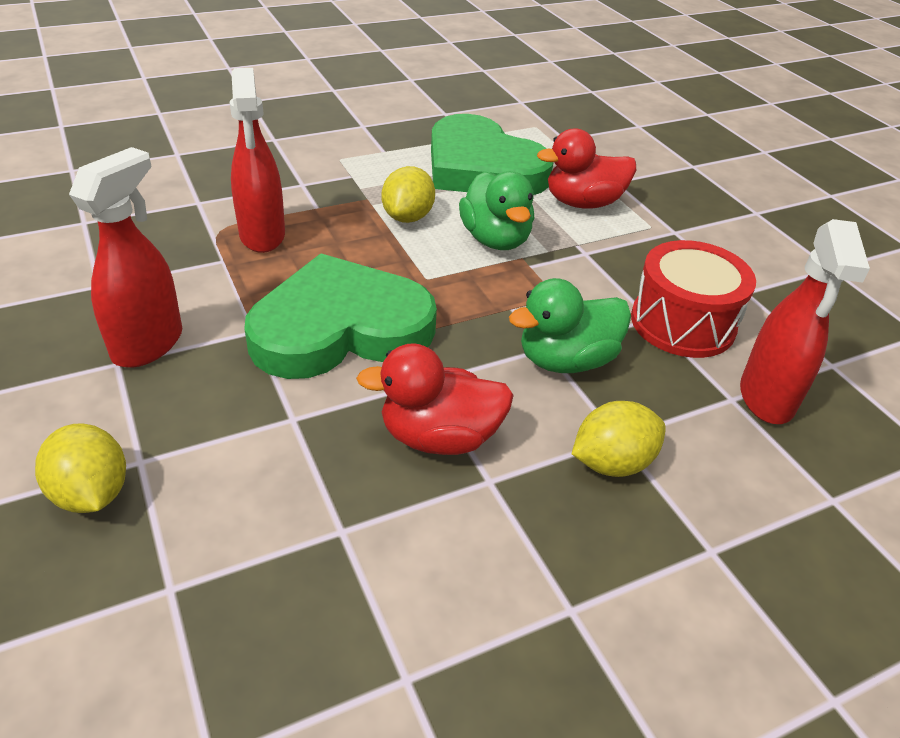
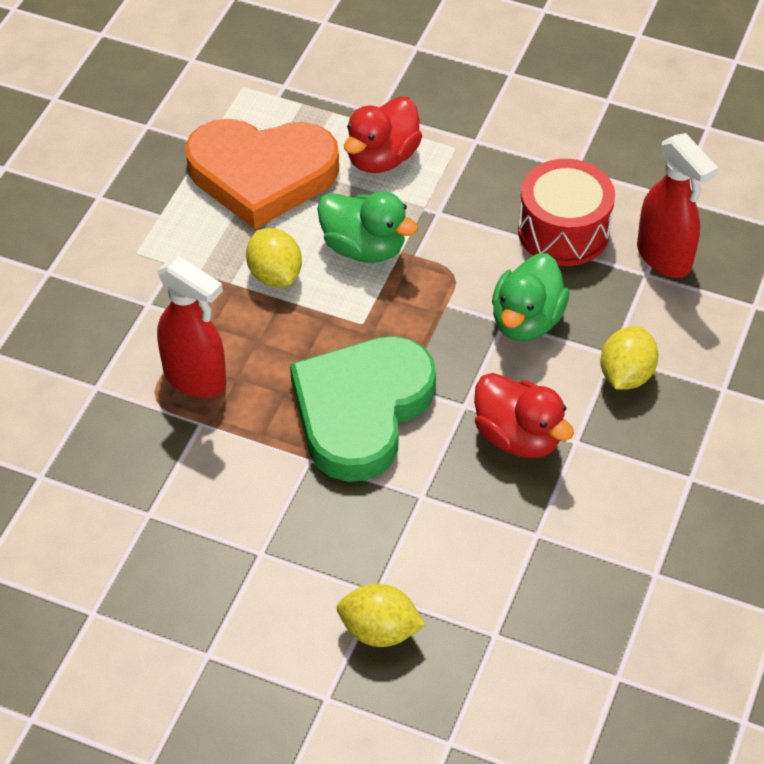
camera: 40 degrees left, 10 degrees up
(149, 344) = (258, 524): red spray bottle -> none
(439, 437) = (518, 437): red duck -> red duck turned 90 degrees counterclockwise
(482, 167) = (261, 174): green heart -> orange heart

